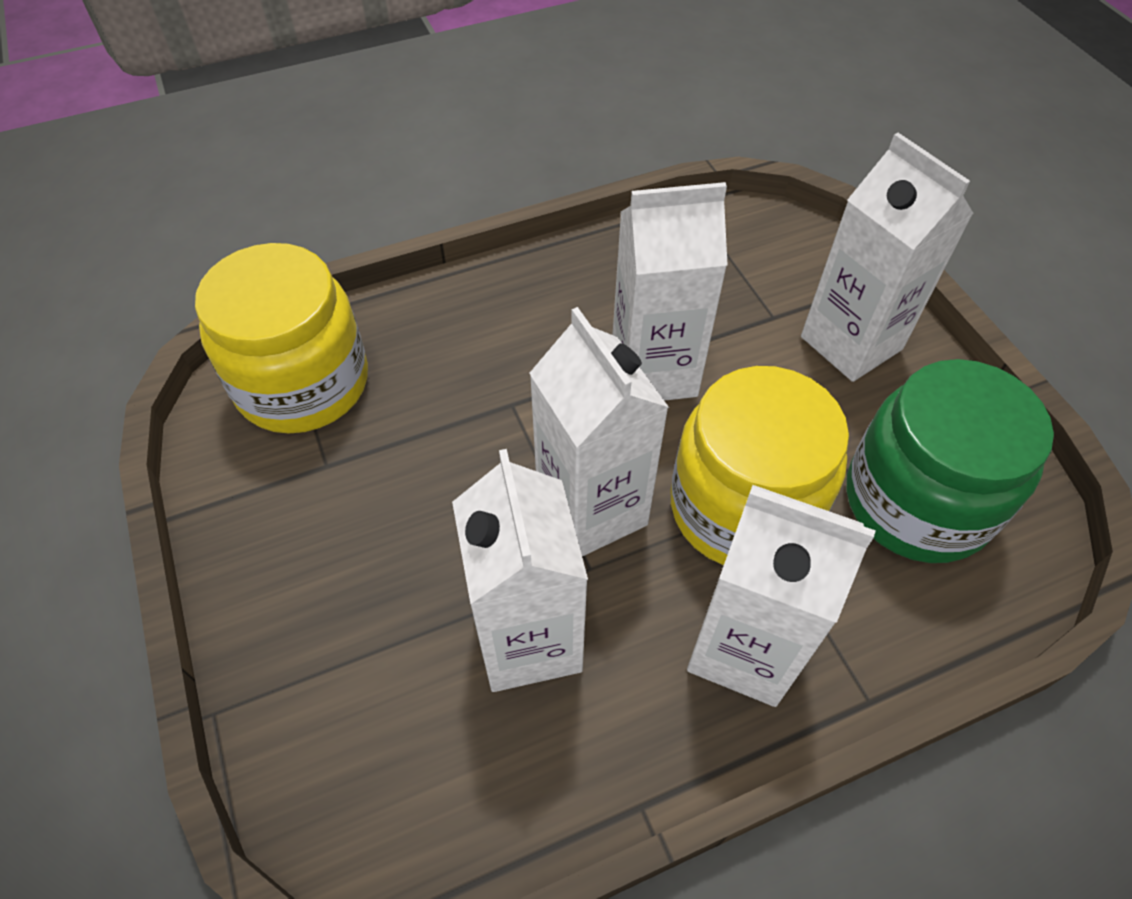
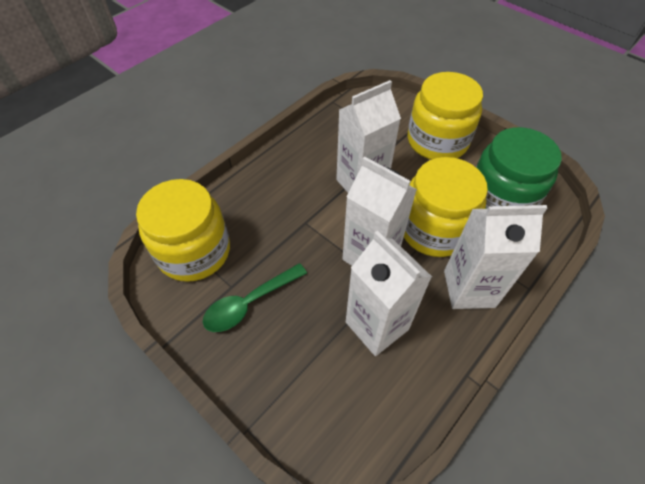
camera: 25 degrees left, 0 degrees up
(338, 505) = (249, 303): none -> green spoon
(851, 343) = (437, 141): white carton -> yellow jar

